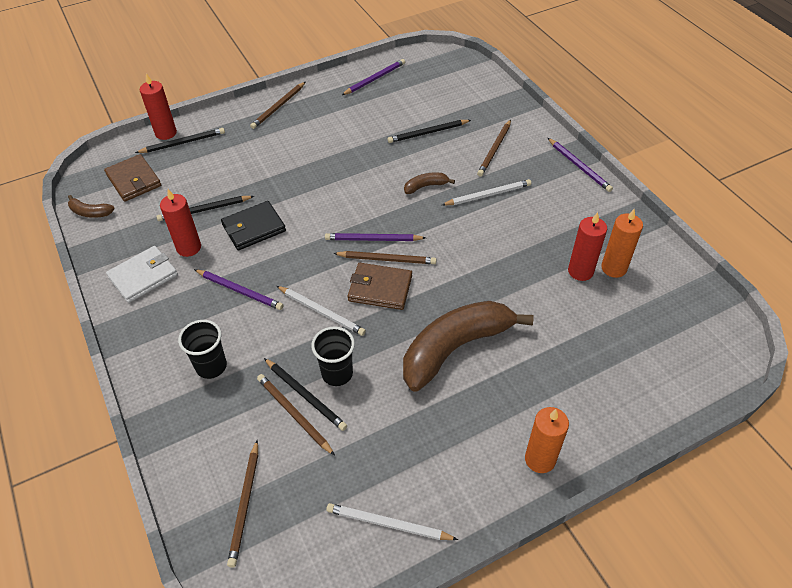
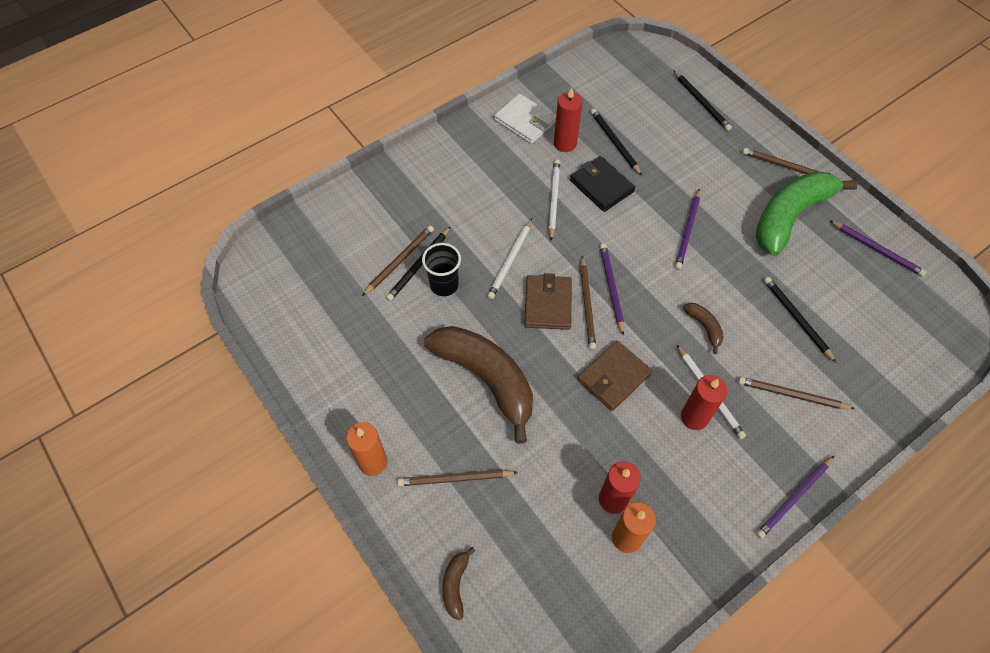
camera: 80 degrees right, 10 degrees up
(90, 212) = (589, 64): brown banana -> brown banana (455, 585)
(133, 180) = (638, 81): brown wallet -> brown wallet (613, 377)
(166, 133) = (710, 85): red candle -> red candle (694, 417)
(211, 366) = (439, 193): black cup -> none
(240, 291) = (523, 193): purple pencil -> purple pencil (687, 231)
(245, 504) = (318, 245): brown pencil -> brown pencil (455, 479)
(329, 116) = (790, 216): none -> green banana
(388, 524) = (306, 345): white pencil -> white pencil (553, 199)

